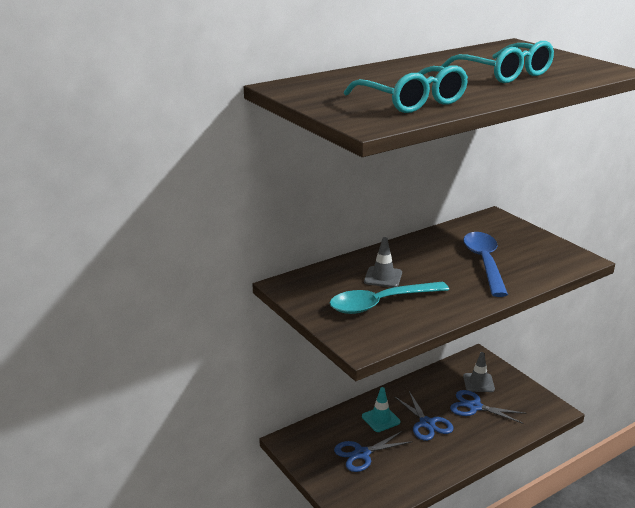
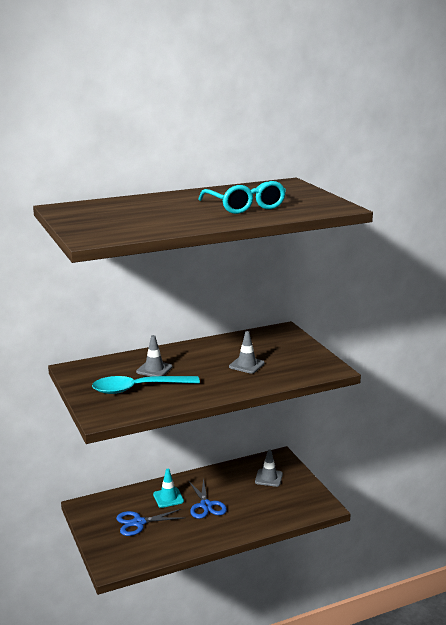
camera: 10 degrees right, 5 degrees down
(412, 101) = (144, 224): turquoise glasses -> none
(475, 407) = (255, 497): blue scissors -> none
(484, 263) = (246, 365): blue spoon -> grey traffic cone

